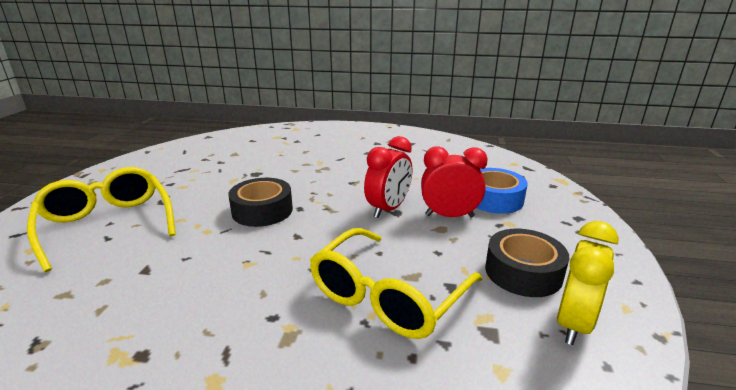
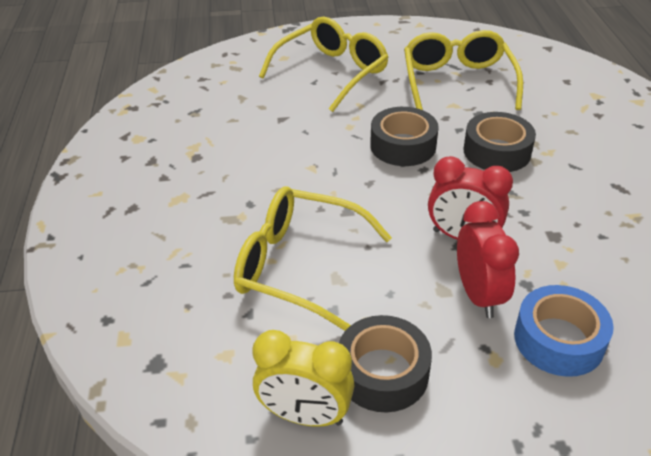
camera: 75 degrees right, 15 degrees up
(205, 172) = (457, 82): none -> yellow glasses
(304, 177) = (497, 151): none -> black tape

